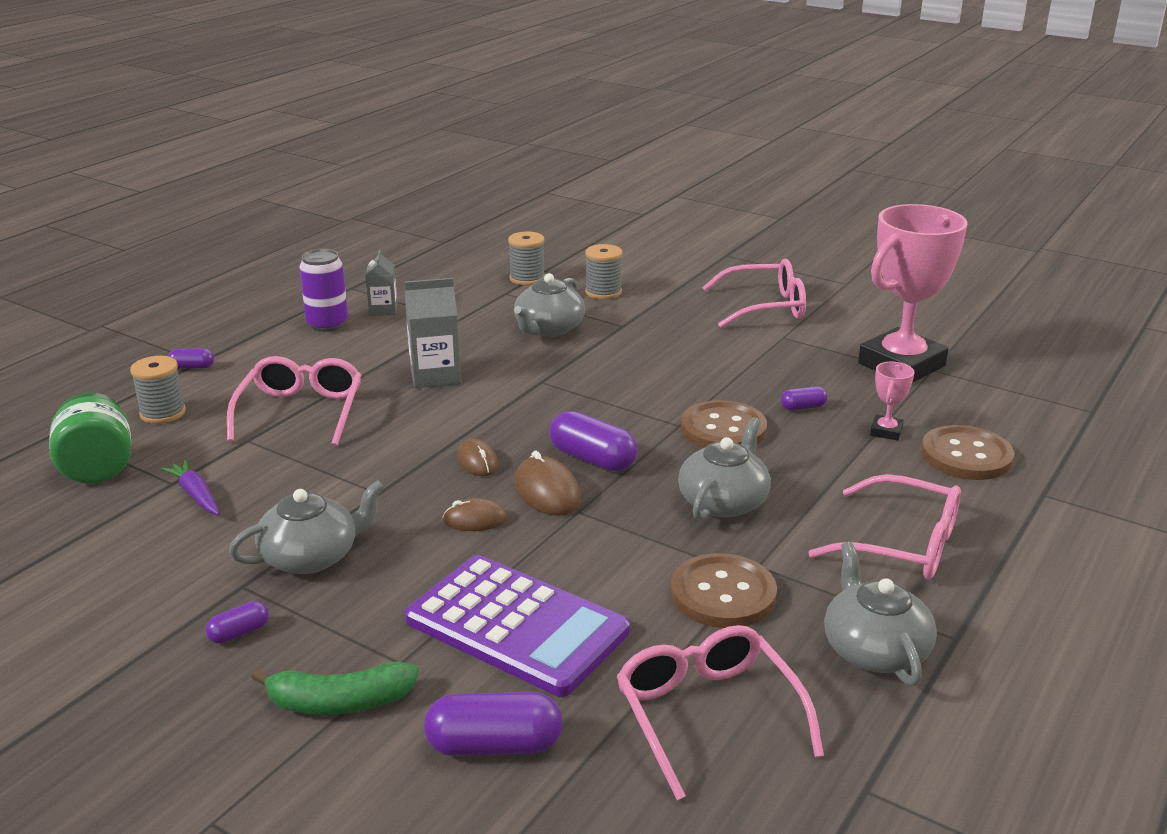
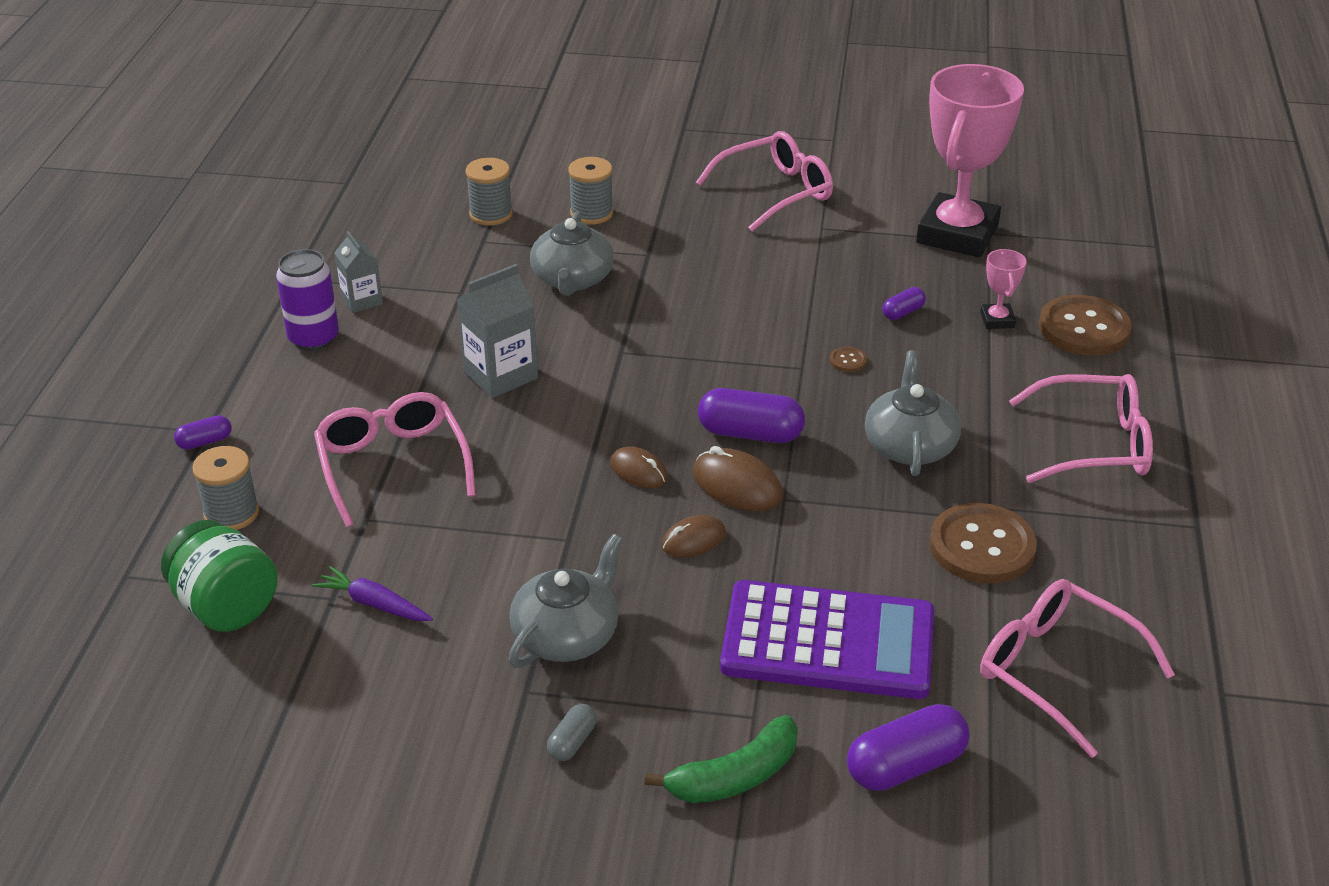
camera: 25 degrees left, 10 degrees up
(239, 633) = (572, 742): purple capsule -> grey capsule
(723, 429) = (848, 361): brown button -> brown button, size x0.40
(874, 650) = (1142, 560): grey teapot -> none

